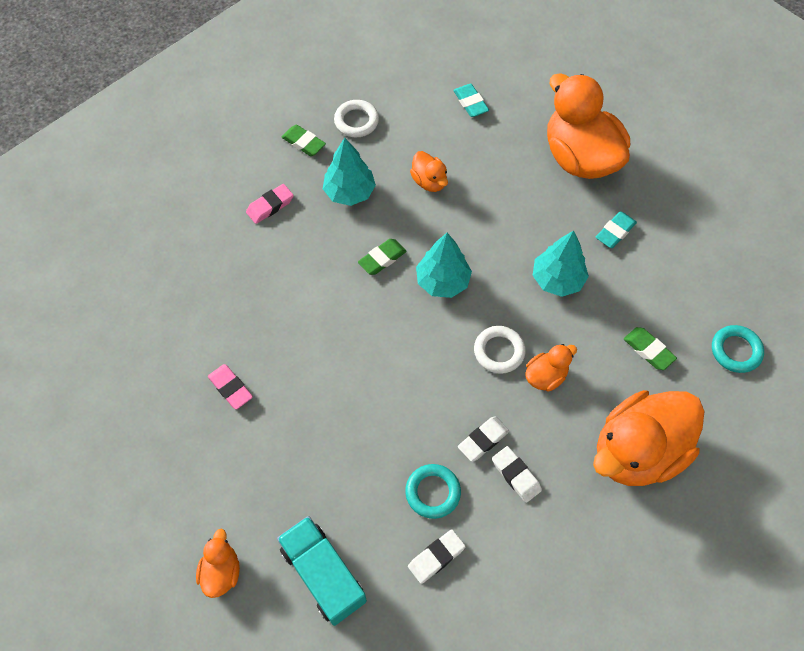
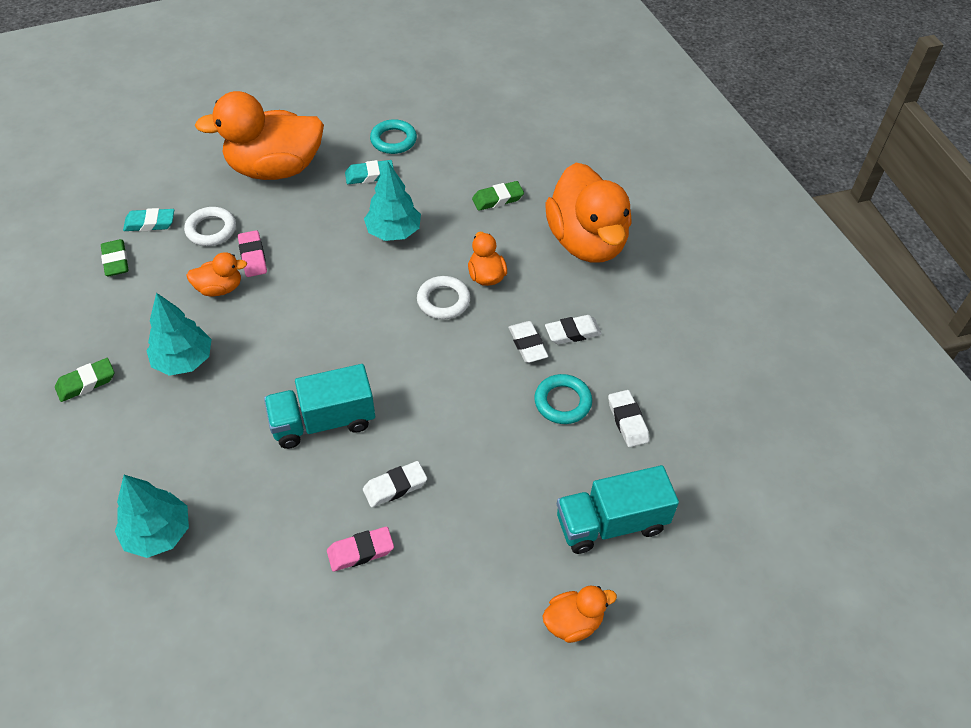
camera: 70 degrees left, 10 degrees down
(221, 571) = (573, 622): orange duck -> orange duck turned 135 degrees clockwise
(270, 206) = (148, 442): pink eraser -> pink eraser (253, 257)
(295, 389) = (395, 487): none -> white eraser
(334, 312) = (323, 421): none -> turquoise truck
(356, 121) = (96, 325): white ring -> white ring (211, 230)
(382, 259) = (285, 358): green eraser -> green eraser (115, 261)
(443, 281) = (343, 317): turquoise tree -> turquoise tree (158, 533)
(615, 232) = (369, 175): turquoise eraser -> turquoise eraser turned 75 degrees counterclockwise
(735, 351) = (526, 147): turquoise ring -> turquoise ring (393, 140)

